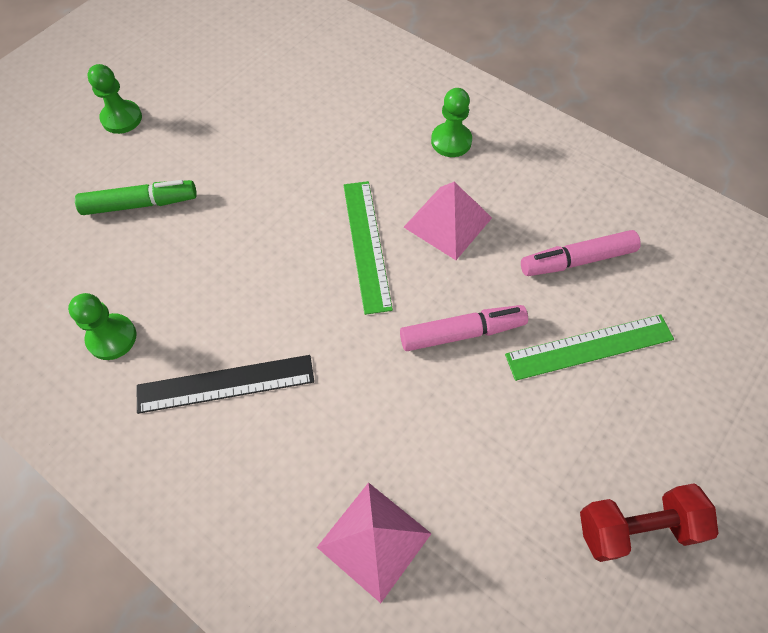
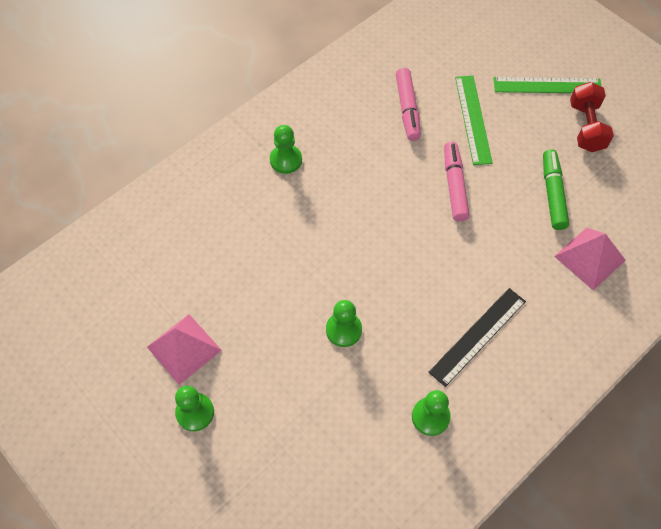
camera: 80 degrees left, 0 degrees up
(140, 204) = (301, 395): green marker -> green marker (552, 193)
(224, 232) = (343, 330): none -> green pawn
(225, 384) = (478, 336): black ruler -> black ruler turned 45 degrees clockwise
(367, 244) = (373, 231): green ruler -> green ruler (547, 85)
(448, 222) = (362, 176): pink pyramid -> pink pyramid (184, 348)

